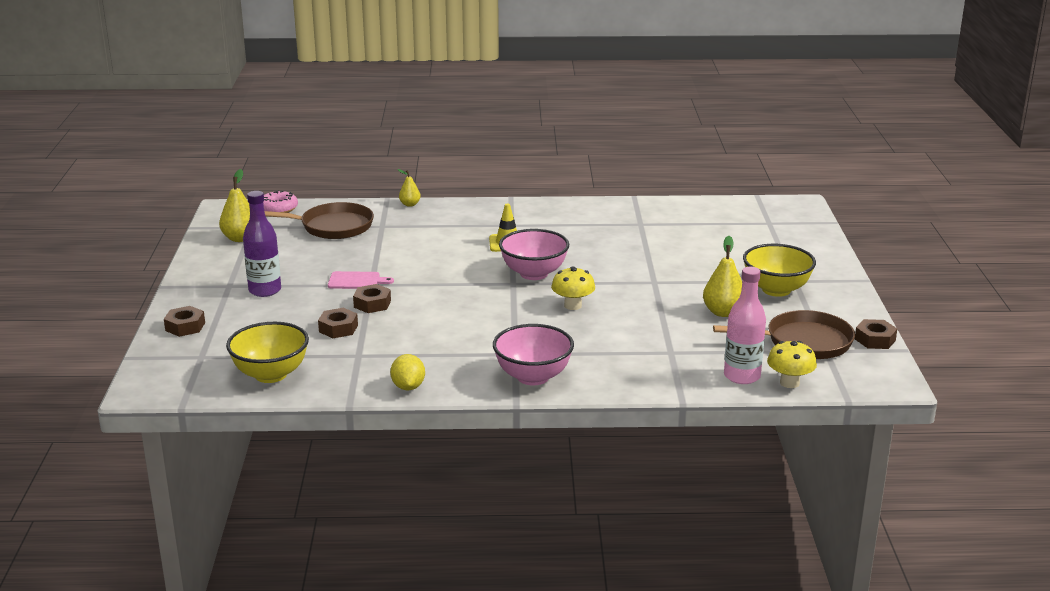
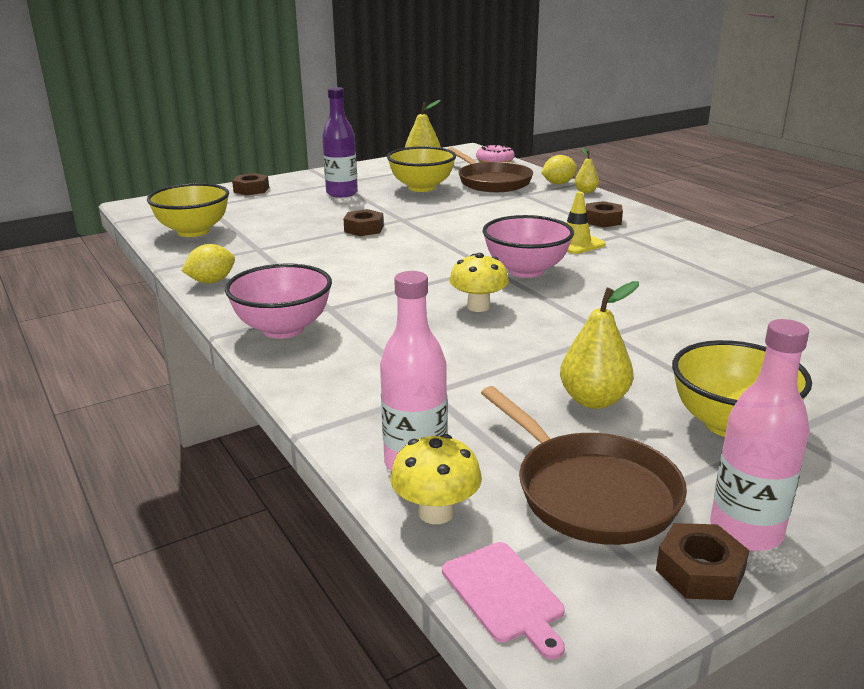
camera: 60 degrees right, 0 degrees up
(303, 256) = (422, 187): none -> yellow bowl
(338, 328) = (301, 230): brown nut -> brown nut (603, 220)
(356, 281) = (401, 213): pink cutting board -> pink cutting board (504, 595)
(376, 206) = (558, 183): none -> yellow lemon
(857, 320) = (746, 531): none -> pink bottle

